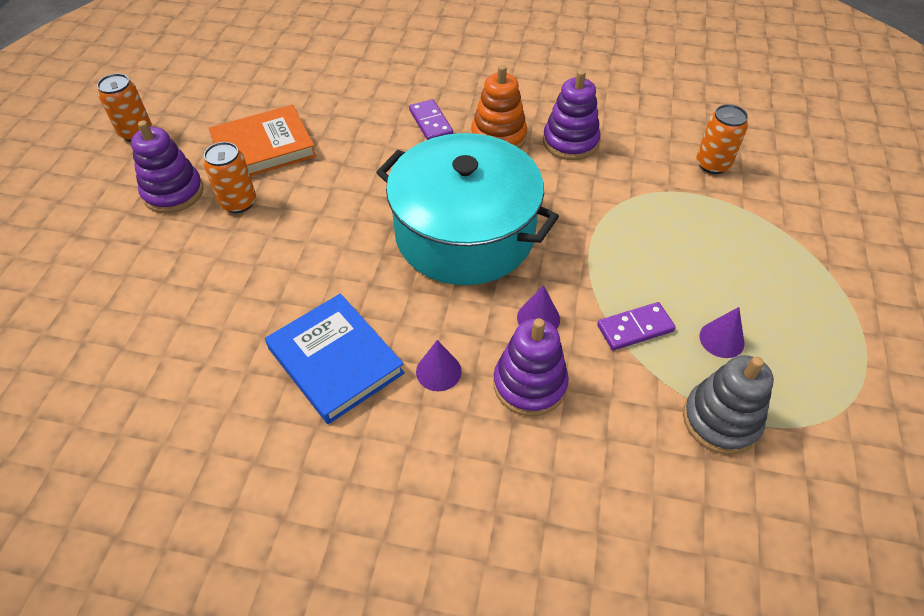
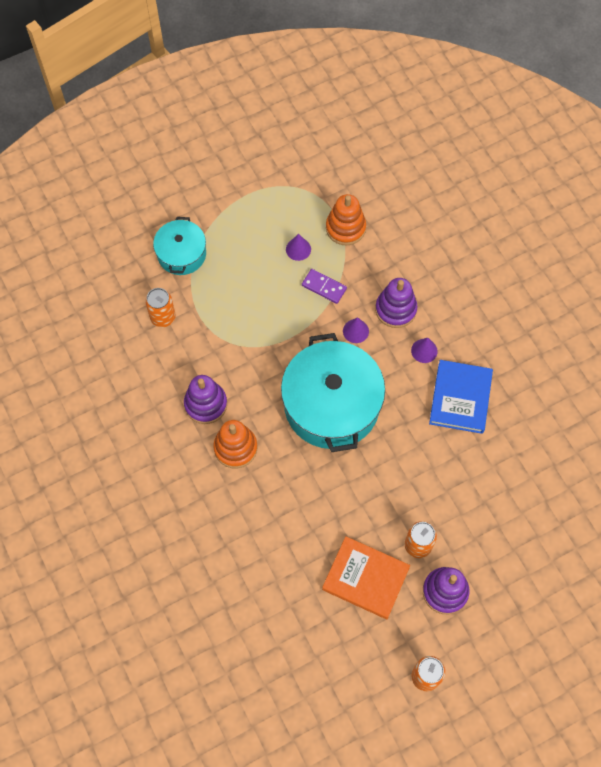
camera: 130 degrees left, 15 degrees up
(430, 123) = (256, 498): purple domino -> none
(720, 420) = (345, 228): grey stacking toy -> orange stacking toy
(797, 223) = (182, 254): none -> turquoise pot

